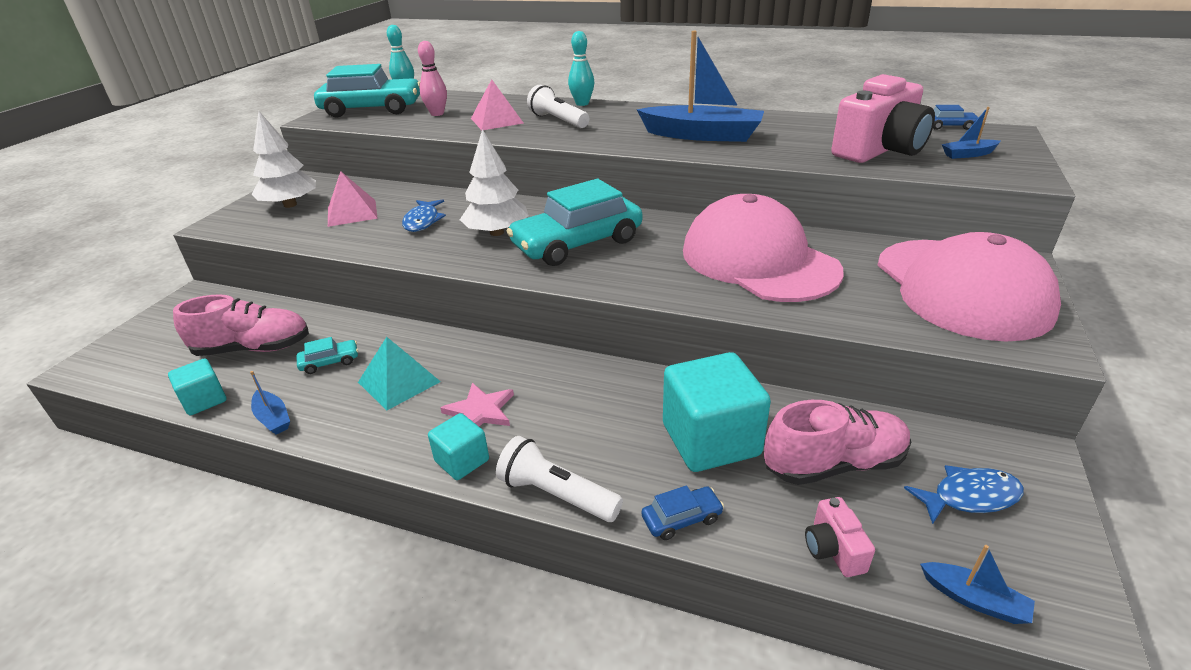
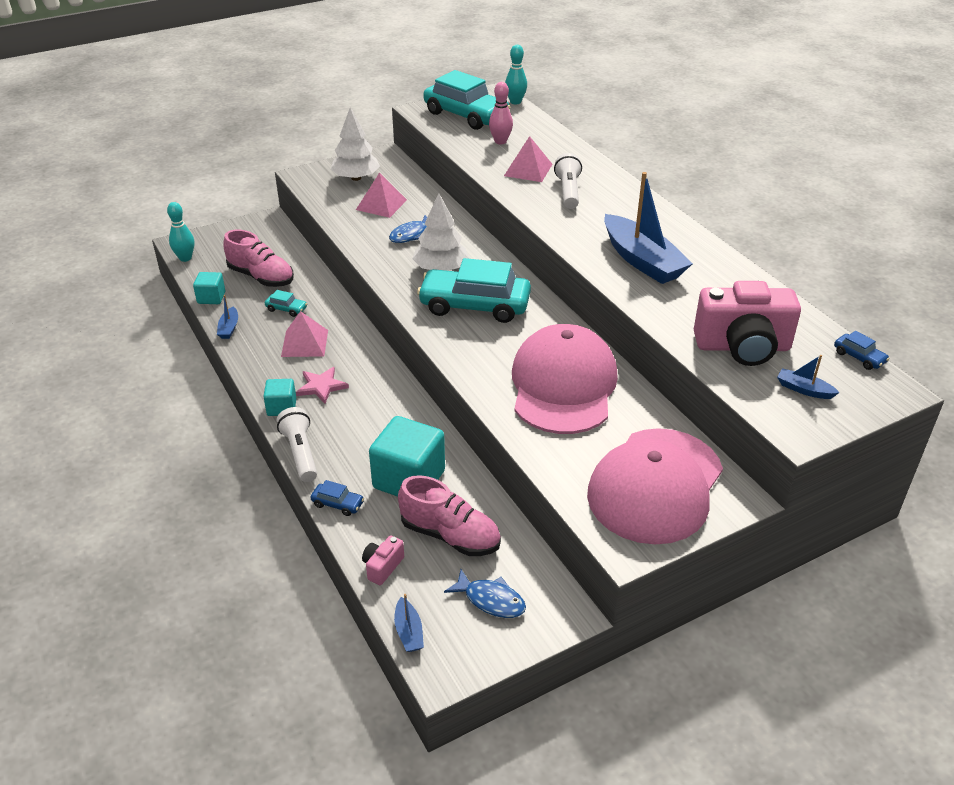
camera: 40 degrees right, 5 degrees up
(399, 382) = (304, 343): turquoise pyramid -> pink pyramid
(582, 103) = (616, 179): turquoise bowling pin -> turquoise bowling pin (185, 258)

